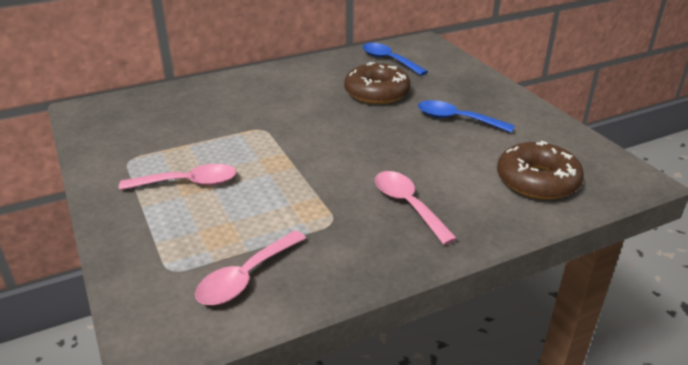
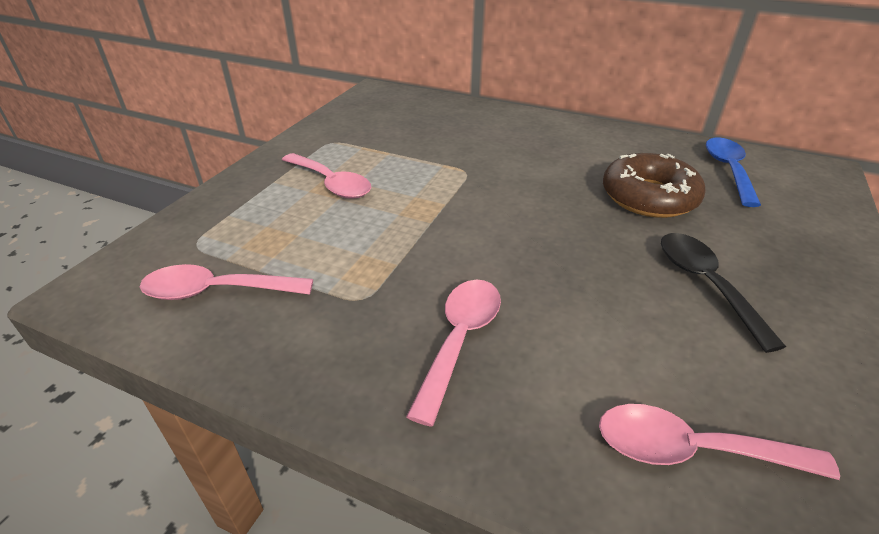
camera: 50 degrees right, 5 degrees up
(457, 119) = (705, 284): blue spoon -> black spoon
(537, 181) = (692, 450): brown donut -> pink spoon

